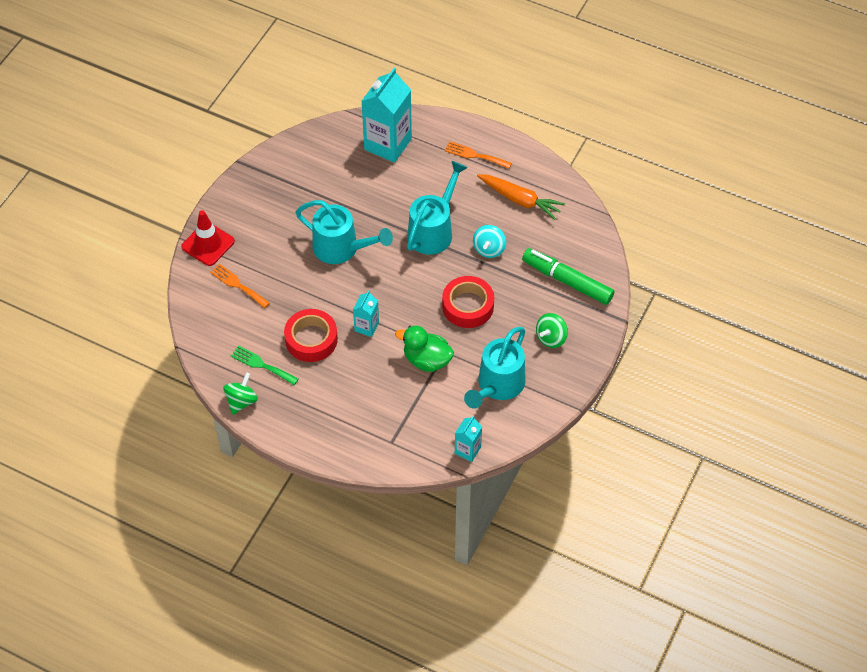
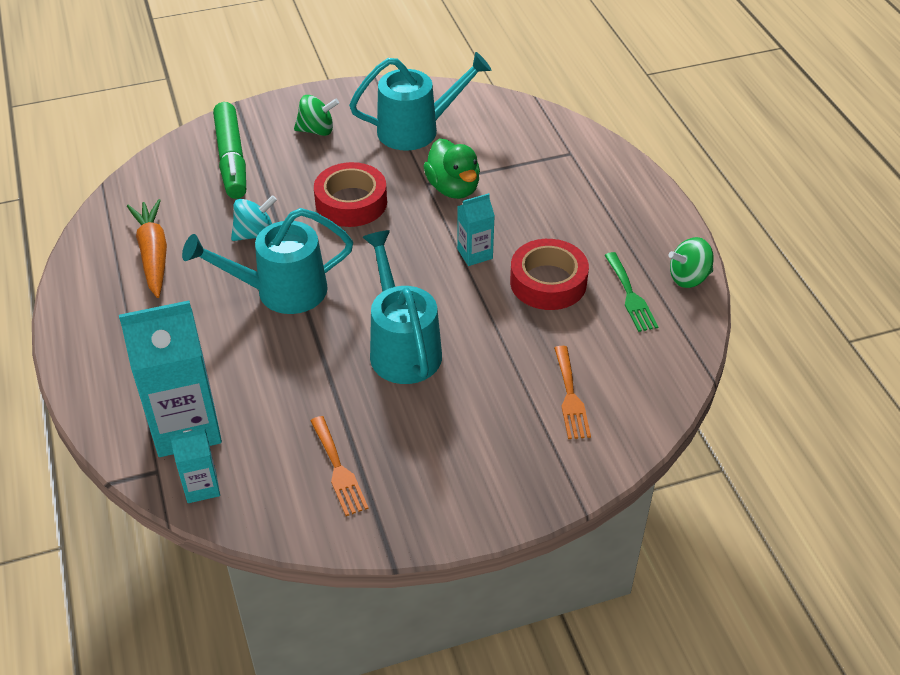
camera: 135 degrees left, 10 degrees down
(208, 244) = (557, 476): red traffic cone -> none
(467, 450) = (508, 107): turquoise carton -> turquoise carton (201, 487)
(475, 155) = (119, 334): orange fork -> orange fork (338, 469)

